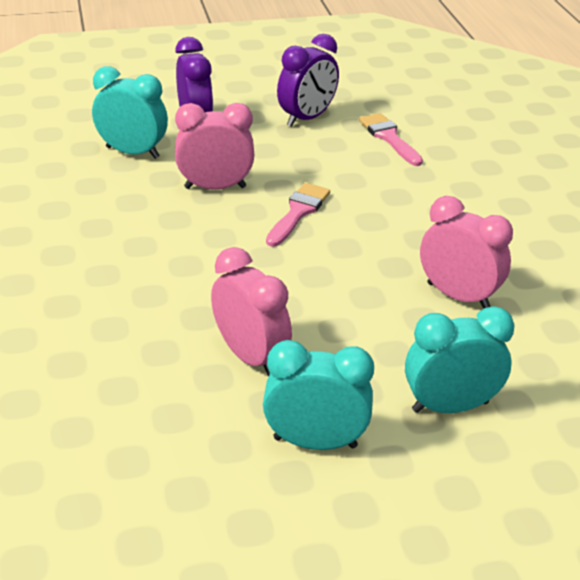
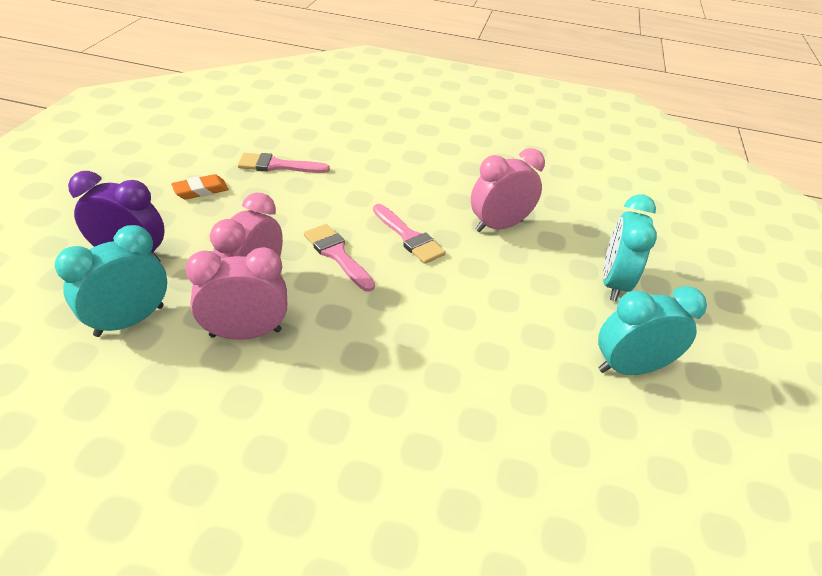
camera: 65 degrees left, 5 degrees up
(250, 356) = (513, 364): pink clock -> pink clock (246, 333)
(306, 118) = (201, 190): purple clock -> orange eraser
(315, 442) = (629, 367): turquoise clock -> turquoise clock turned 45 degrees clockwise
(369, 243) = (409, 237): none -> pink brush

